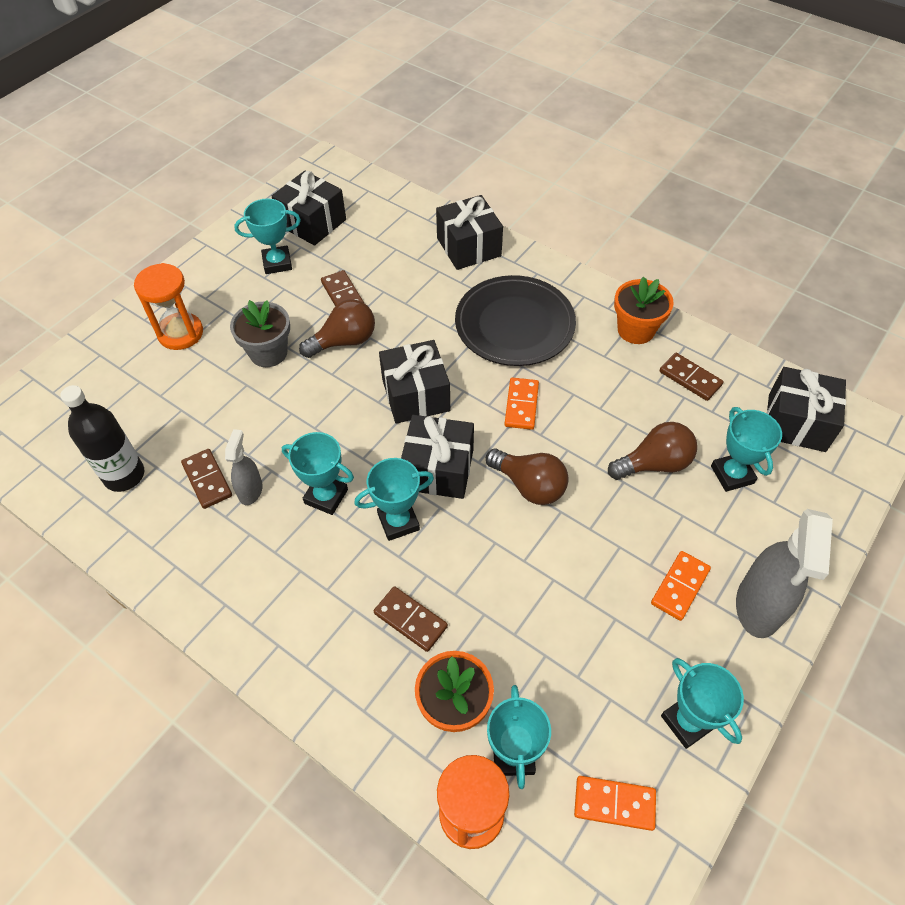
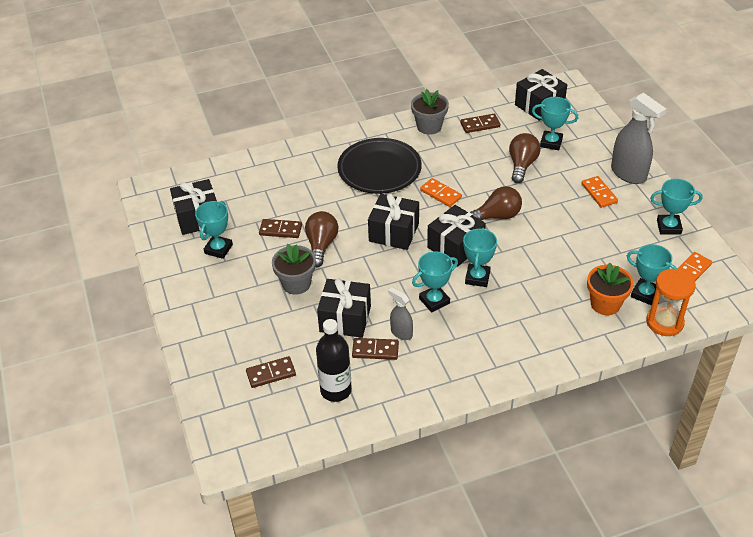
camera: 55 degrees left, 10 degrees down
(180, 333) = (235, 321): orange hourglass -> none
(410, 620) = (543, 299): brown domino -> brown domino (271, 373)
(468, 247) = (298, 159): black gift -> black gift (345, 319)
(636, 330) = (429, 126): orange flower pot -> grey flower pot

